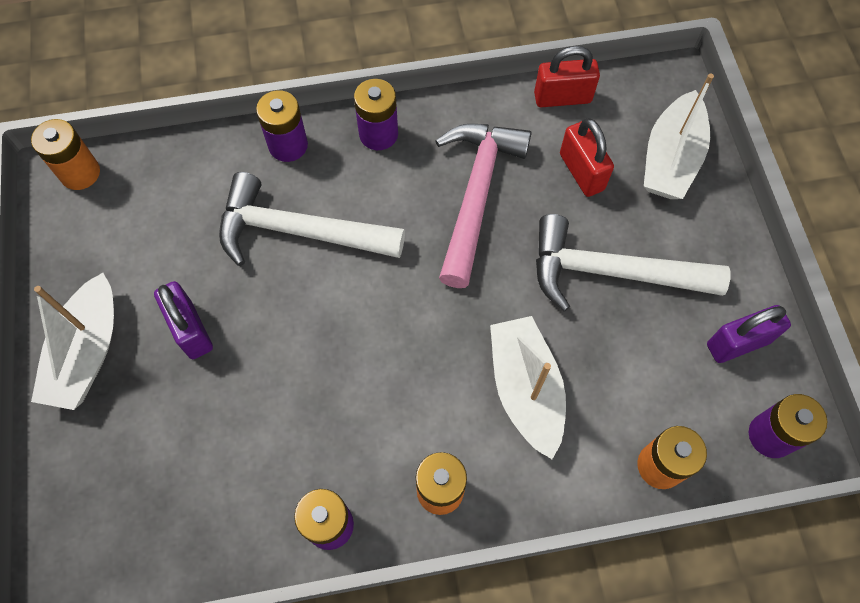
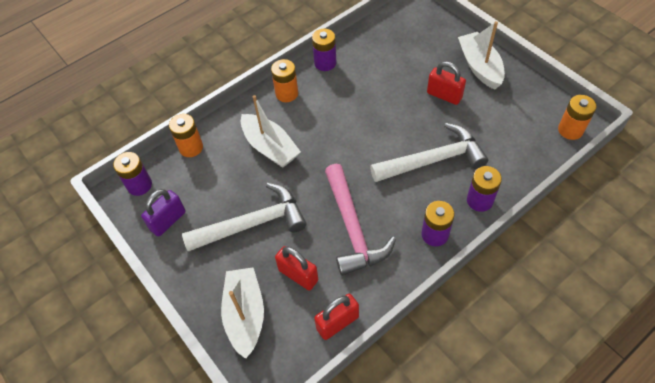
camera: 155 degrees right, 10 degrees down
(191, 330) = (444, 95): purple padlock -> red padlock

